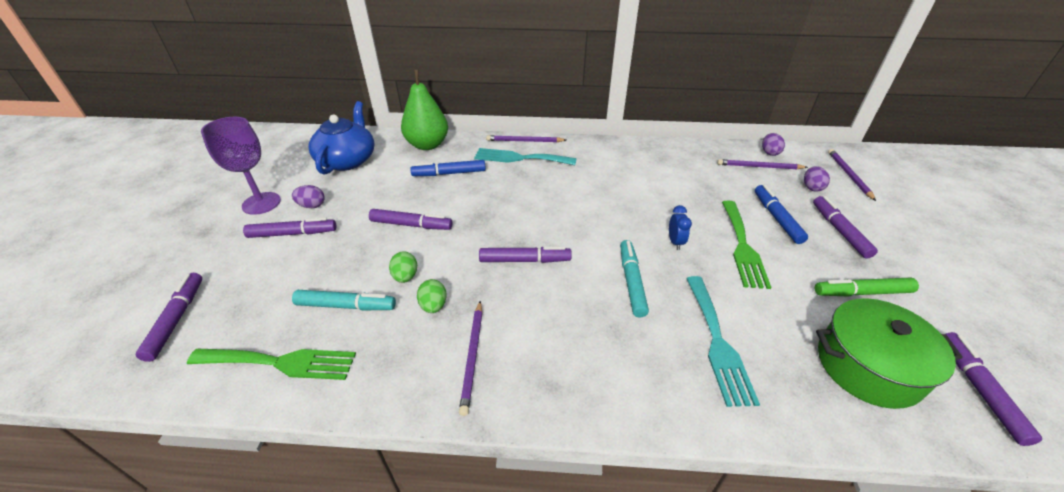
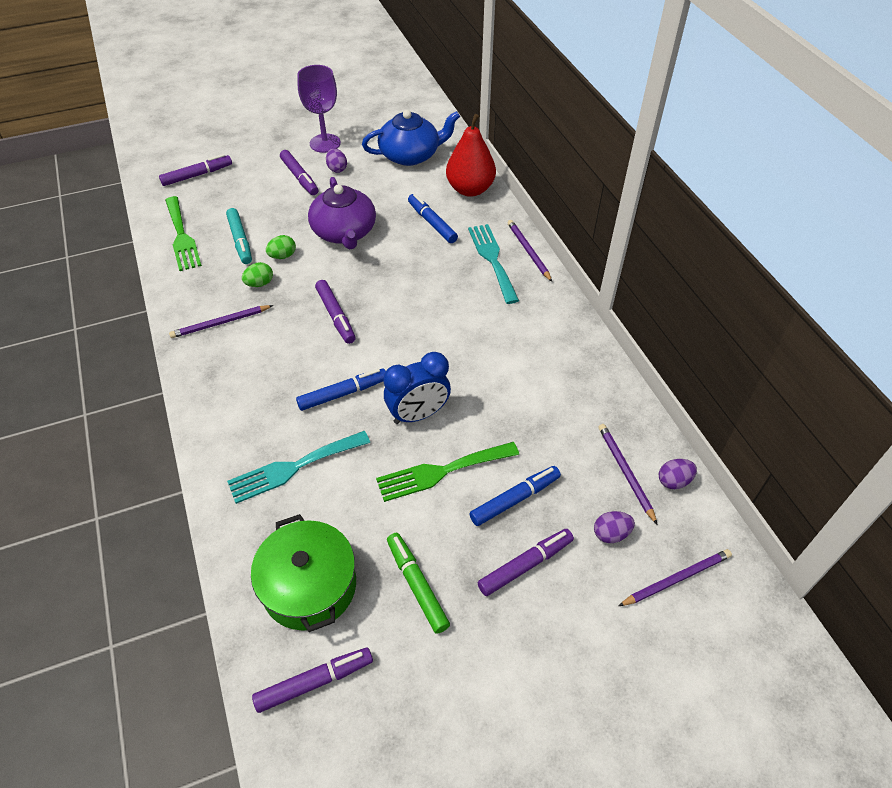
camera: 65 degrees right, 10 degrees up
(411, 225) = (344, 232): purple marker -> purple teapot
(427, 145) = (470, 189): green pear -> red pear
(631, 281) = (343, 393): turquoise marker -> blue marker
(675, 242) = (418, 414): blue clock -> blue clock, size x1.91

